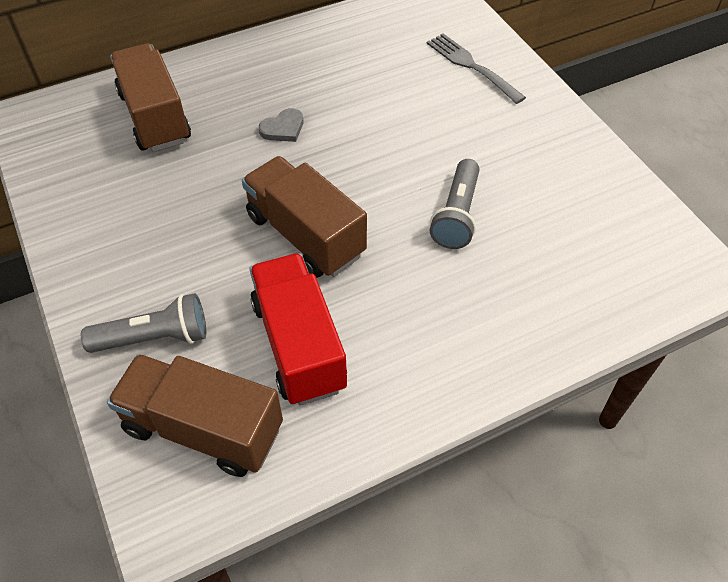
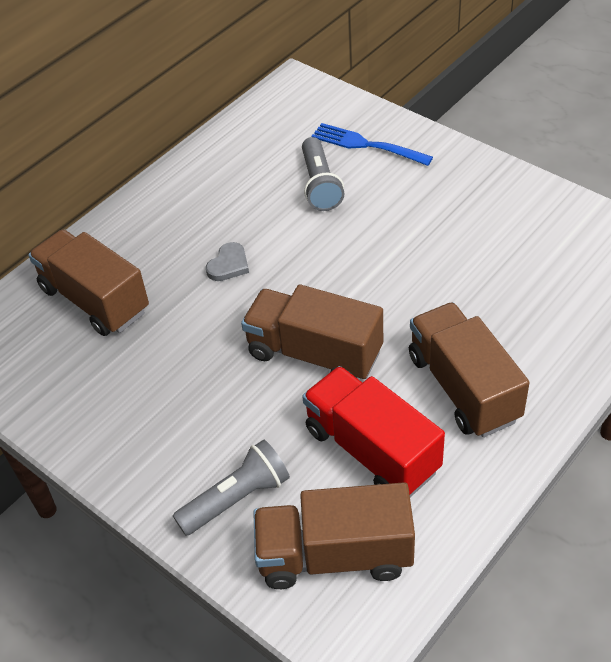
camera: 20 degrees left, 5 degrees down
(420, 322) = (463, 387): none -> brown truck
(457, 215) = (437, 284): grey flashlight -> grey flashlight (320, 185)
(471, 66) = (366, 145): grey fork -> blue fork

